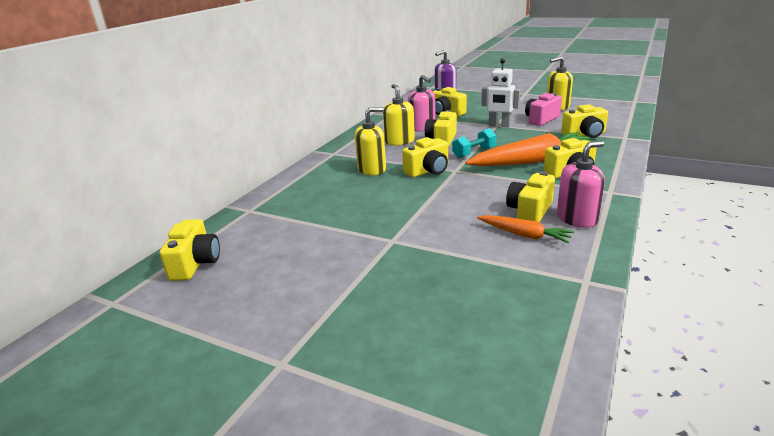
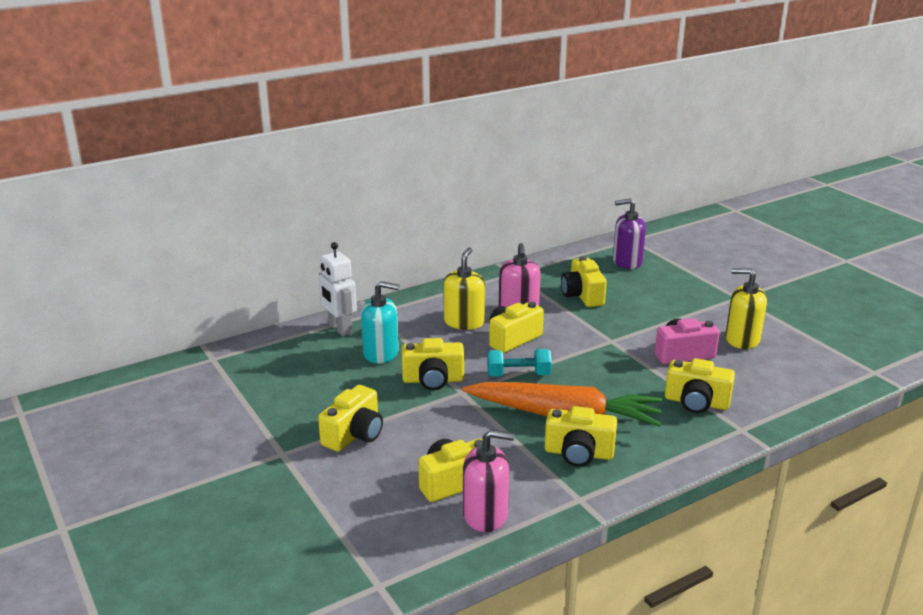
camera: 30 degrees right, 0 degrees up
(195, 263) = (110, 401): yellow camera -> yellow camera (354, 435)
(372, 169) = (381, 353): yellow soap dispenser -> turquoise soap dispenser
(499, 125) = (613, 343): white robot -> white robot (339, 329)
(524, 235) = (404, 507): orange carrot -> none

